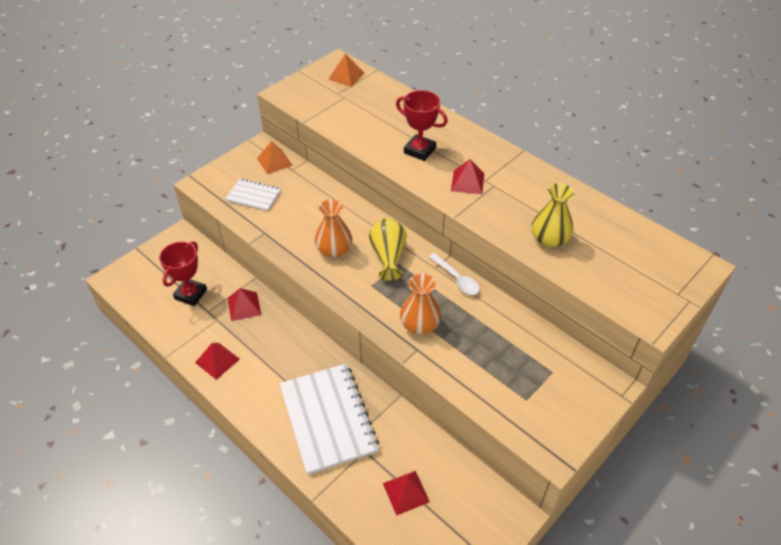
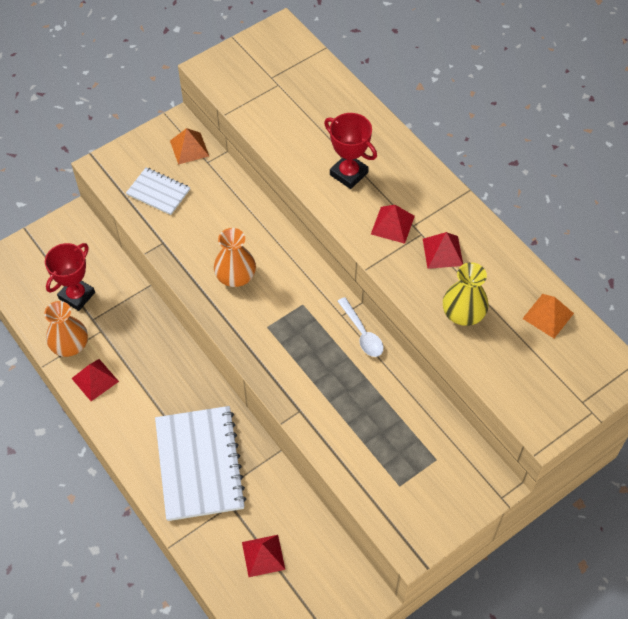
camera: 10 degrees right, 10 degrees up
(244, 306) = (132, 319): red pyramid -> red pyramid (442, 252)
(346, 76) = (287, 52): orange pyramid -> orange pyramid (548, 315)
(388, 257) = (293, 294): yellow vase -> none
(420, 324) = (309, 382): orange vase -> orange vase (70, 344)

